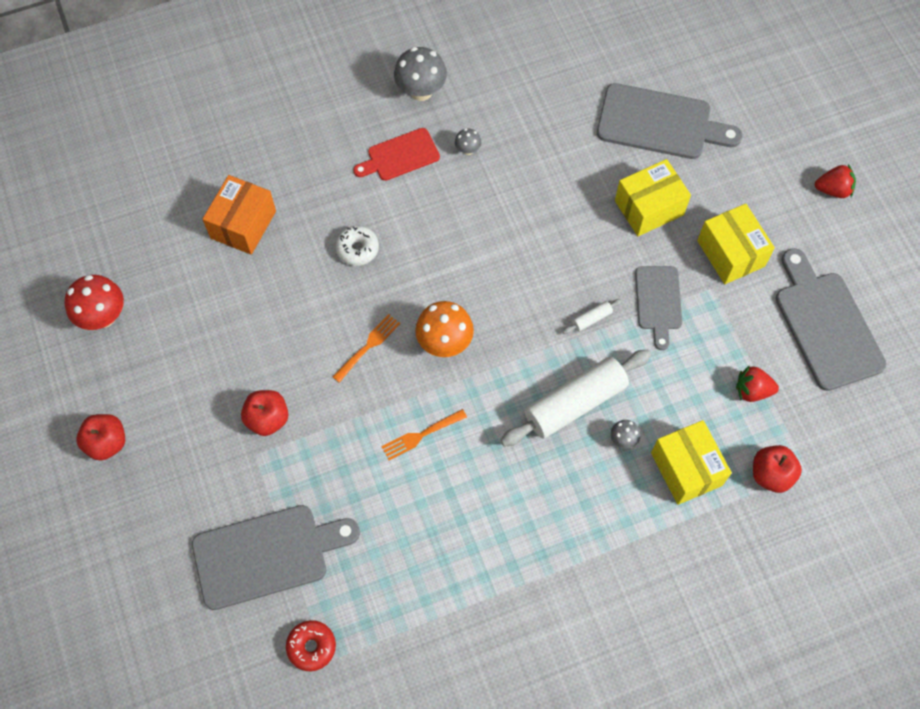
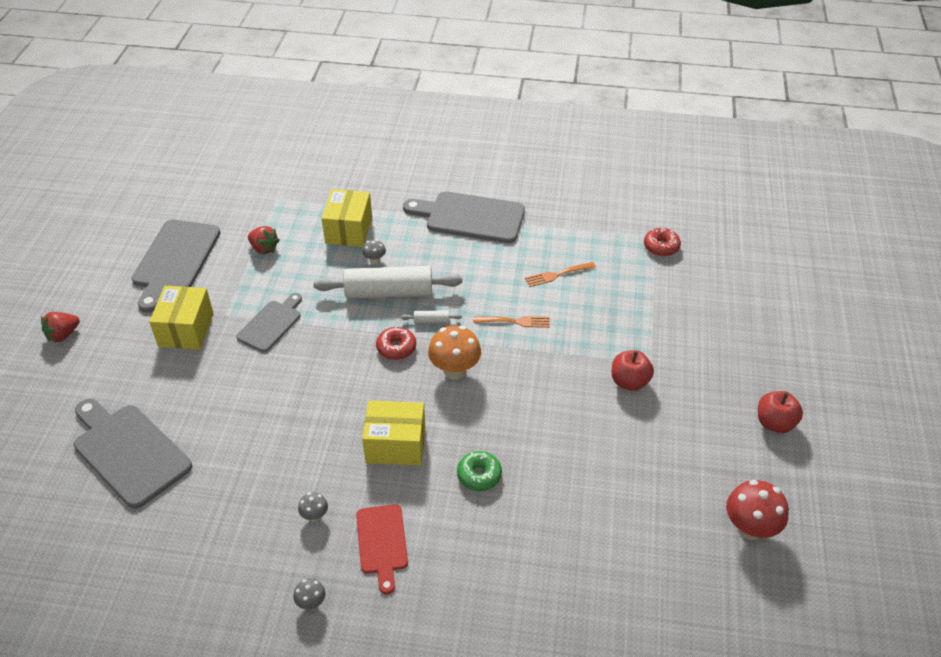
camera: 150 degrees left, 20 degrees down
(243, 224) = (575, 551): orange box -> none
(267, 555) = (670, 302): grey cutting board -> grey cutting board (470, 217)
(357, 249) = (479, 475): white donut -> green donut
(368, 347) = (518, 395): orange fork -> orange fork (557, 274)
(400, 156) = (382, 543): red cutting board -> red cutting board turned 75 degrees clockwise
(421, 91) = (311, 603): grey mushroom -> grey mushroom, size x0.50
(517, 339) = (396, 348): none -> red donut
(591, 319) = (330, 336): white rolling pin -> white rolling pin (431, 321)
(649, 207) = (210, 389): yellow box -> yellow box (395, 445)
(771, 474) = (299, 207): red apple -> none
(833, 190) = (63, 335): red strawberry -> red strawberry turned 75 degrees counterclockwise

